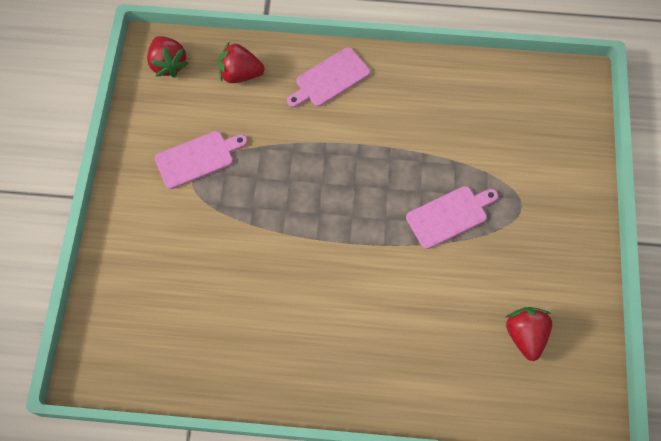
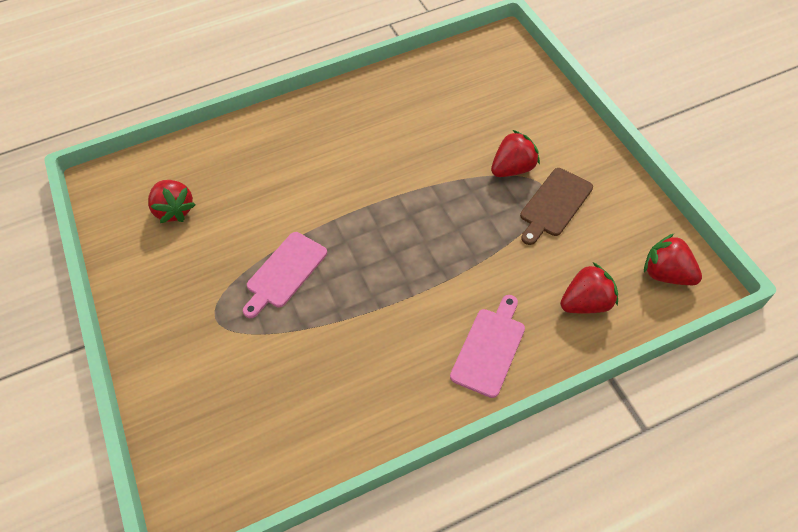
camera: 155 degrees right, 10 degrees down
(198, 158) = (554, 204): pink cutting board -> brown cutting board
(202, 210) = (513, 168): none -> red strawberry

